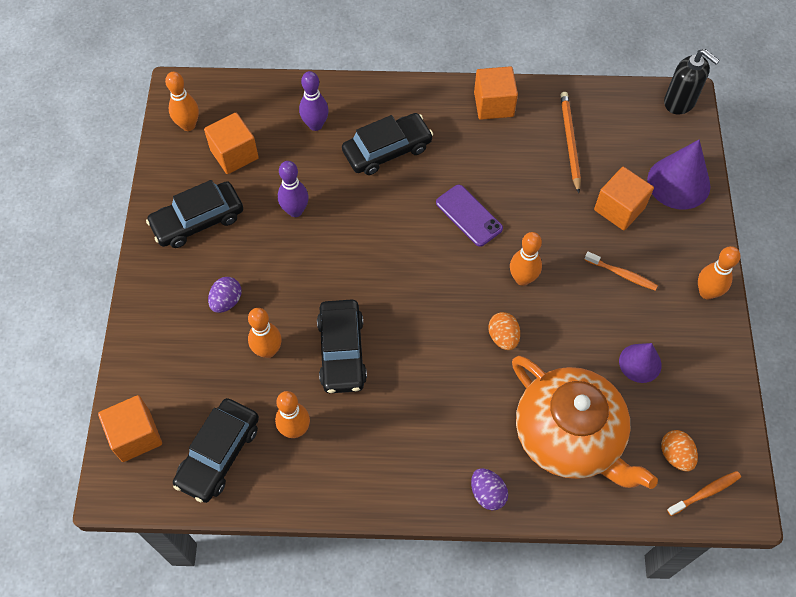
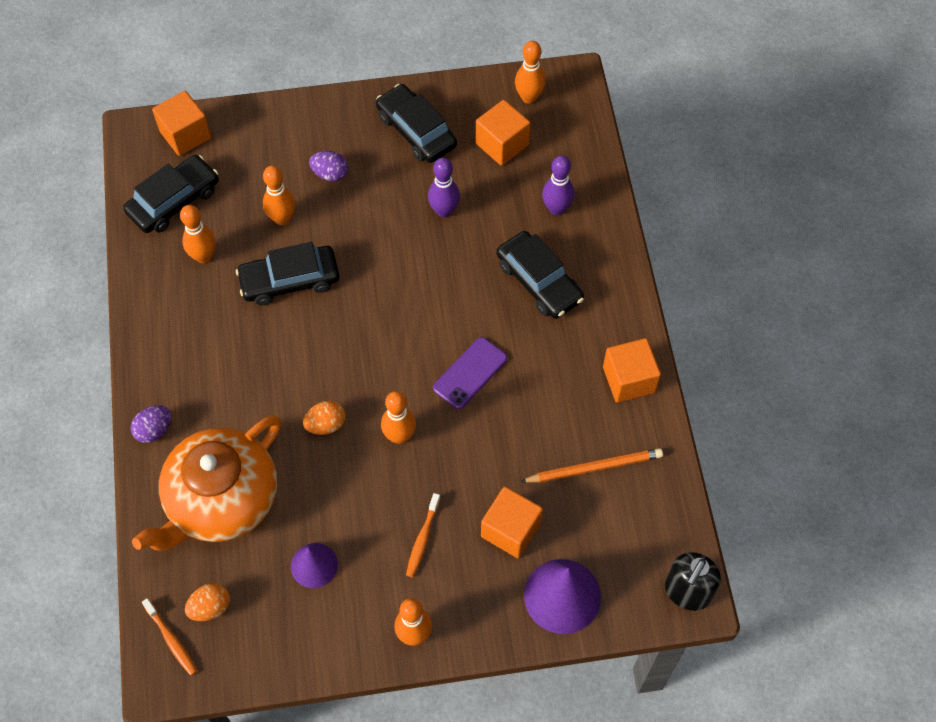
camera: 80 degrees right, 0 degrees up
(218, 454) = (174, 201): black car -> black car turned 120 degrees clockwise

